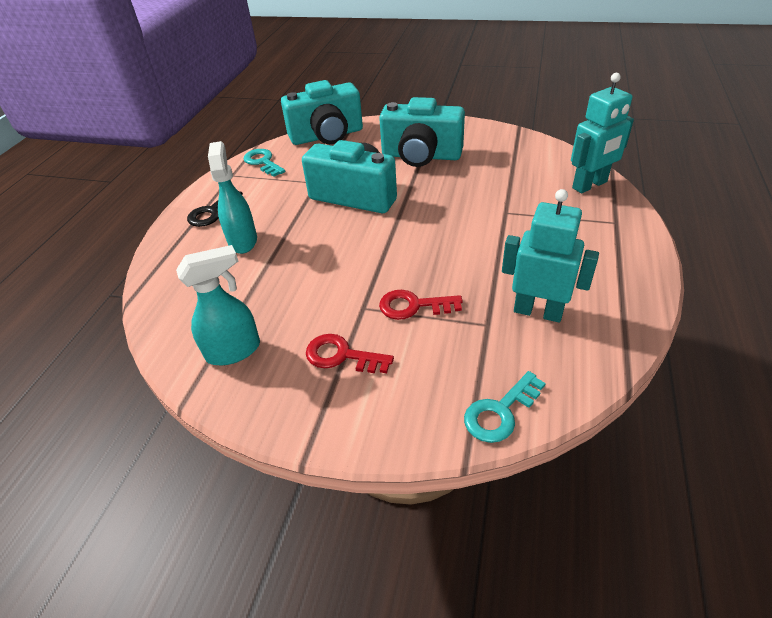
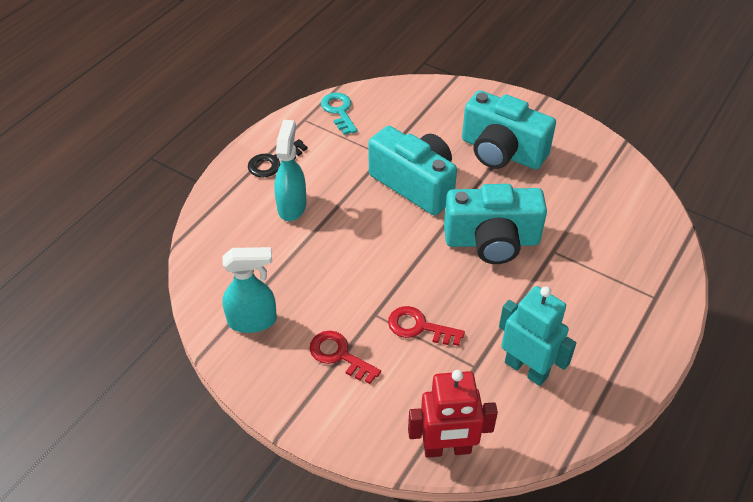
camera: 15 degrees right, 5 degrees up
(327, 136) = (415, 94): turquoise camera -> turquoise camera (492, 241)
(500, 412) = (447, 449): turquoise key -> red robot
(590, 185) = (656, 244): turquoise robot -> none

